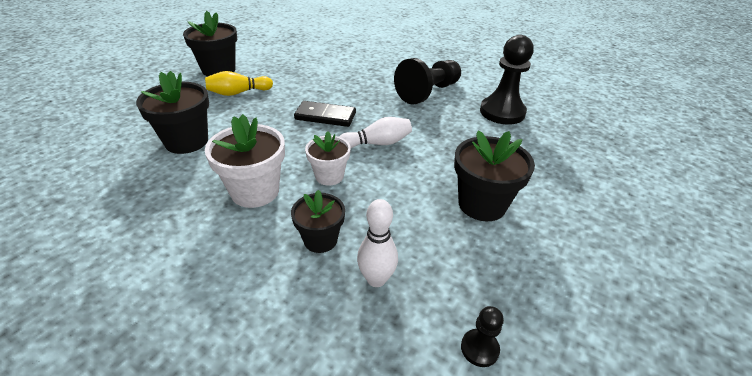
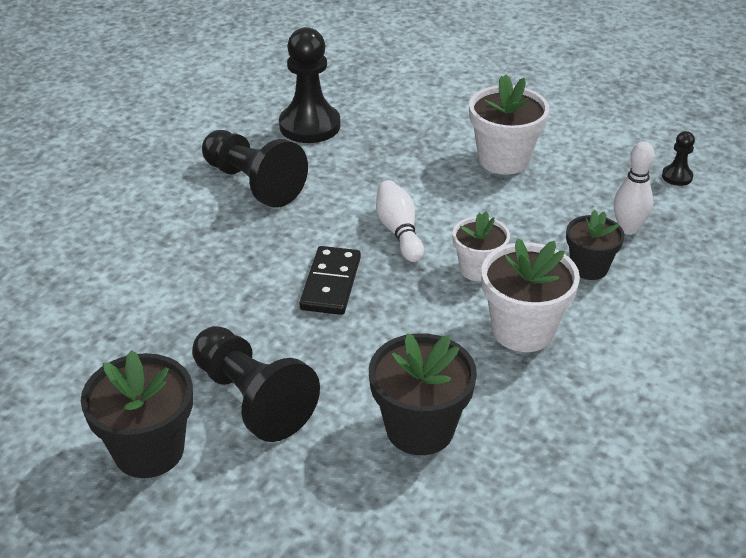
camera: 90 degrees left, 0 degrees up
(238, 93) = (252, 399): yellow bowling pin -> black pawn
(482, 204) = (503, 159): black flower pot -> white flower pot

